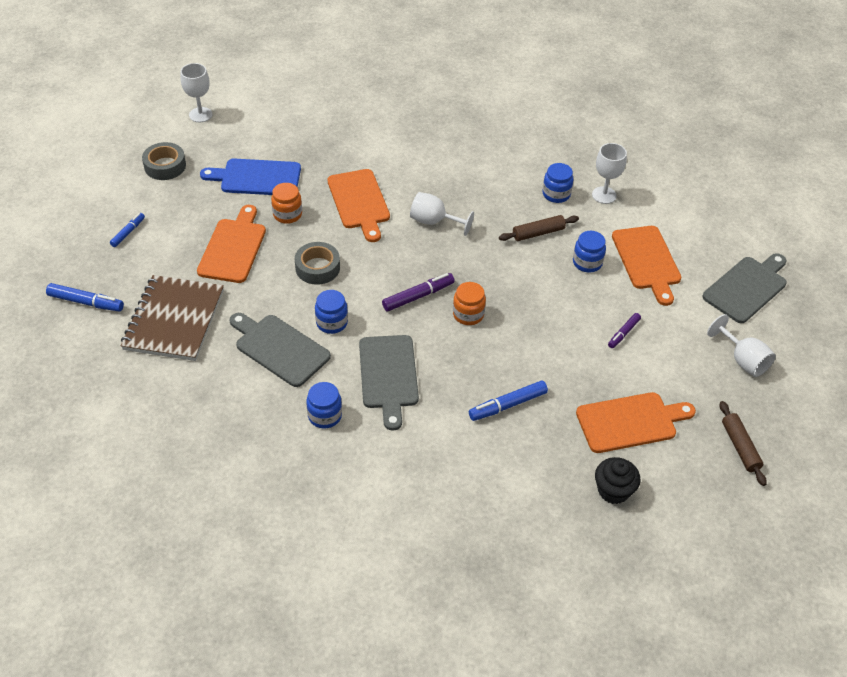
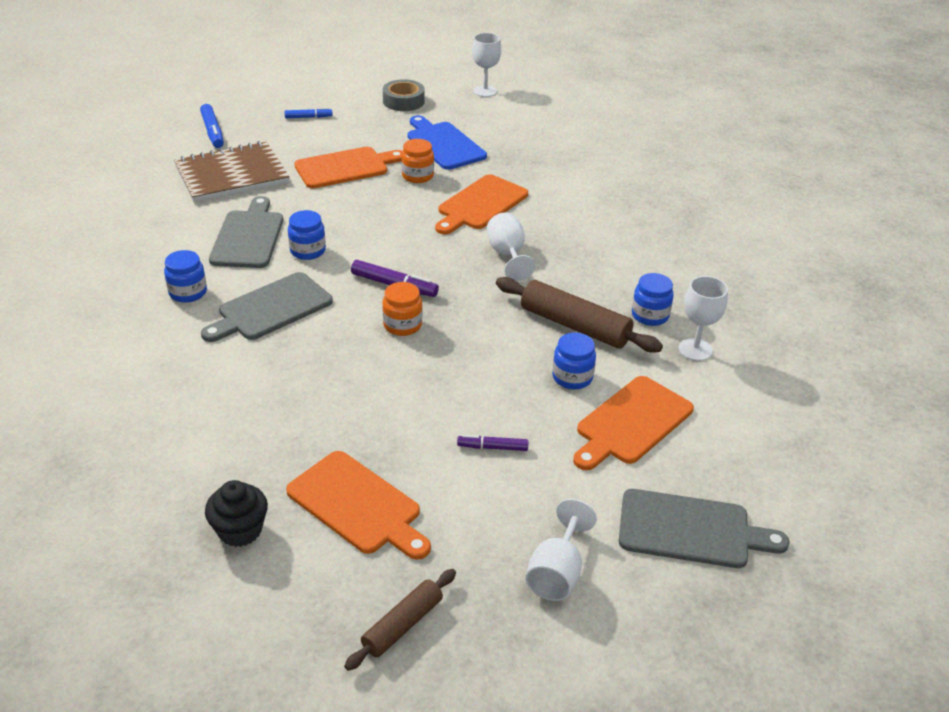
camera: 55 degrees right, 10 degrees down
(317, 268) = (369, 216): grey tape -> none
(507, 405) = (300, 400): blue marker -> none
(538, 233) = (575, 326): brown rolling pin -> brown rolling pin, size x1.65

